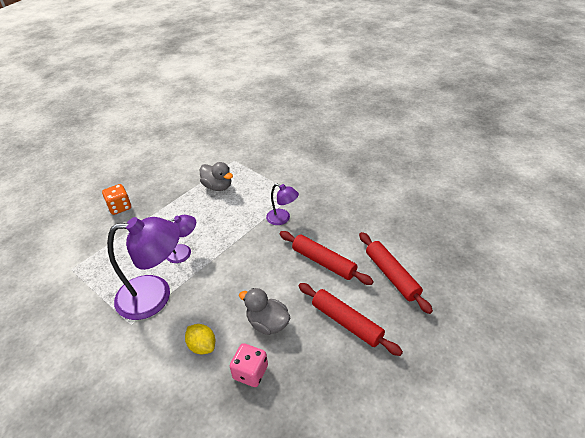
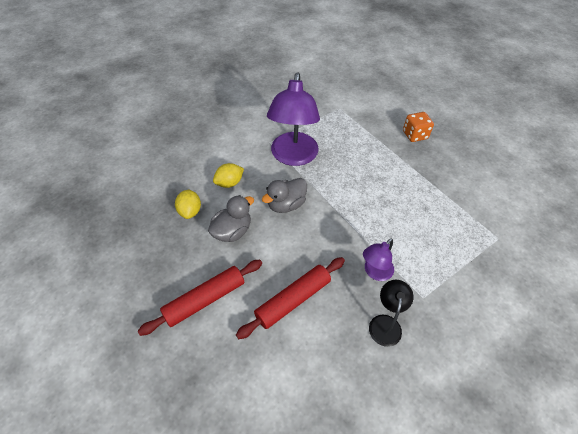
camera: 100 degrees right, 10 degrees up
(184, 252) = (341, 178): purple lamp -> none
(218, 186) = (443, 215): grey duck -> grey duck (286, 204)
(250, 372) = (190, 211): pink dice -> yellow lemon
(322, 209) = (385, 323): none -> black lamp
(392, 275) = (248, 373): red rolling pin -> none

